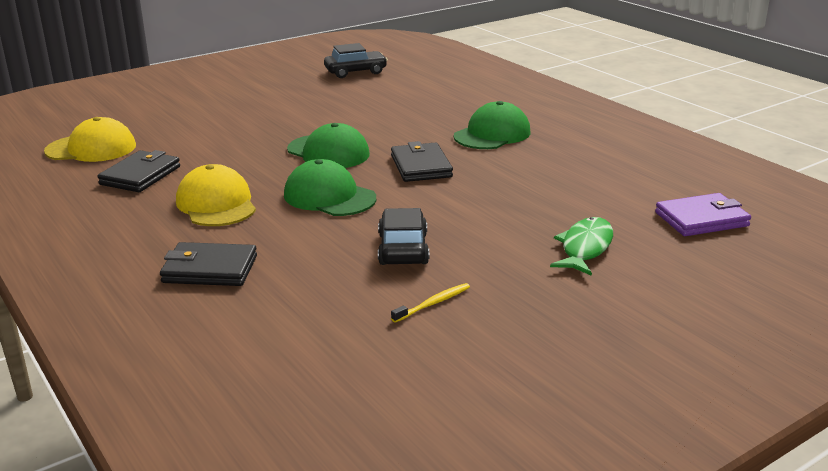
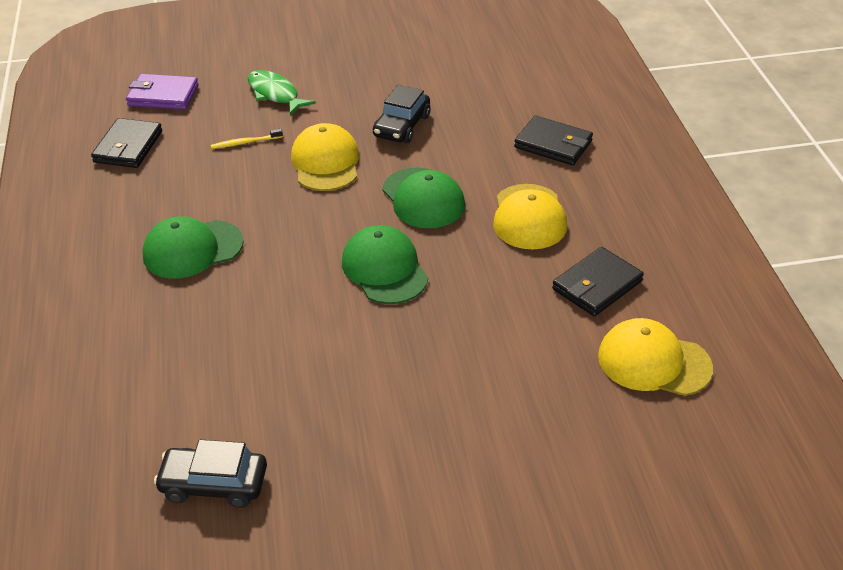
camera: 155 degrees left, 15 degrees up
(421, 166) = (311, 217): black wallet -> black wallet (128, 147)
(433, 303) = (415, 80): yellow toothbrush -> yellow toothbrush (245, 143)
(451, 202) = (325, 162): none -> yellow cap
(585, 248) = (275, 94): green fish -> green fish turned 90 degrees clockwise

